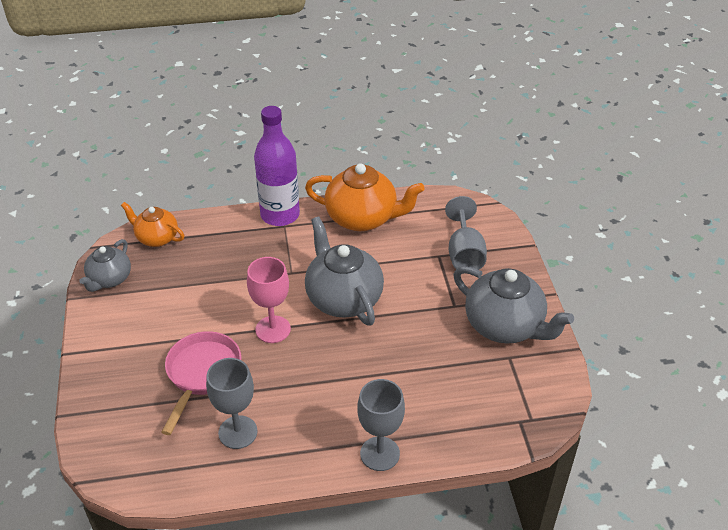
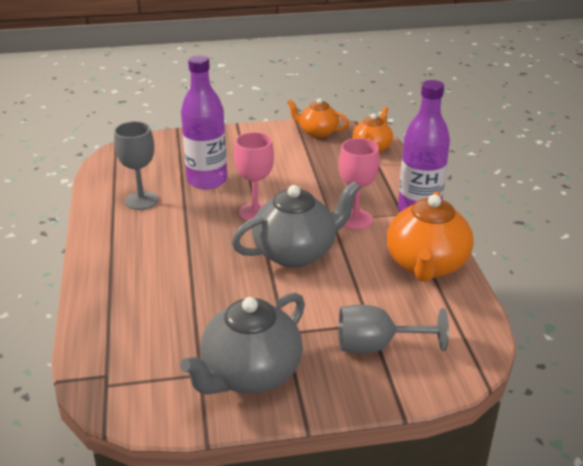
camera: 90 degrees right, 10 degrees down
(110, 279) = (317, 132): grey teapot -> orange teapot
(202, 374) = (207, 180): pink pan -> purple bottle
(291, 257) = (355, 219): none -> pink goblet
(380, 453) = (95, 275): grey goblet -> none

